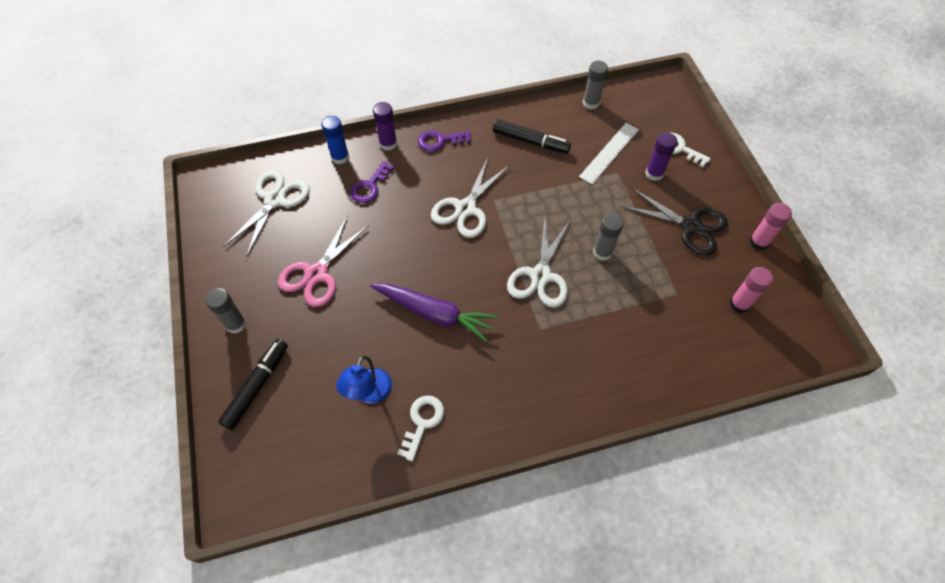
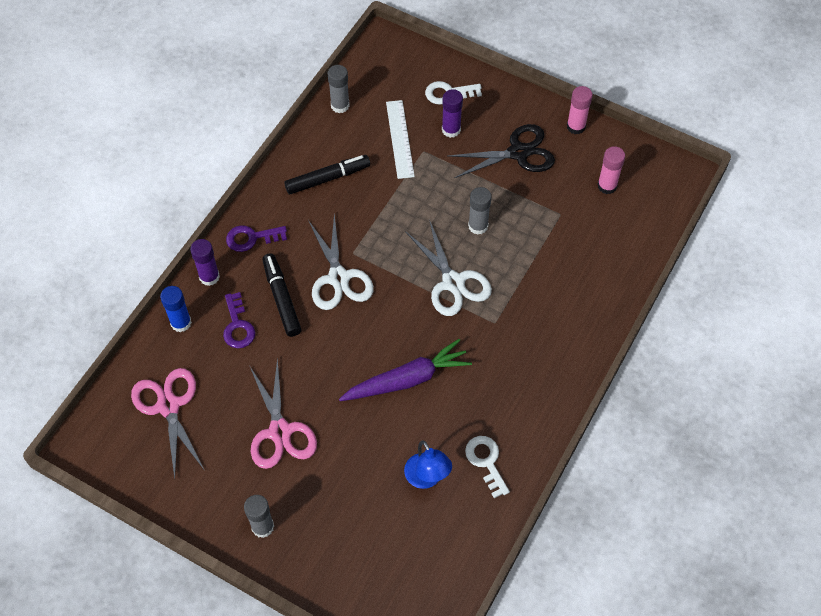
camera: 45 degrees left, 0 degrees up
(257, 386) = (337, 552): black marker -> black marker (281, 298)
(275, 200) = (168, 406): white scissors -> pink scissors
(440, 141) = (251, 238): purple key -> purple key turned 45 degrees clockwise

